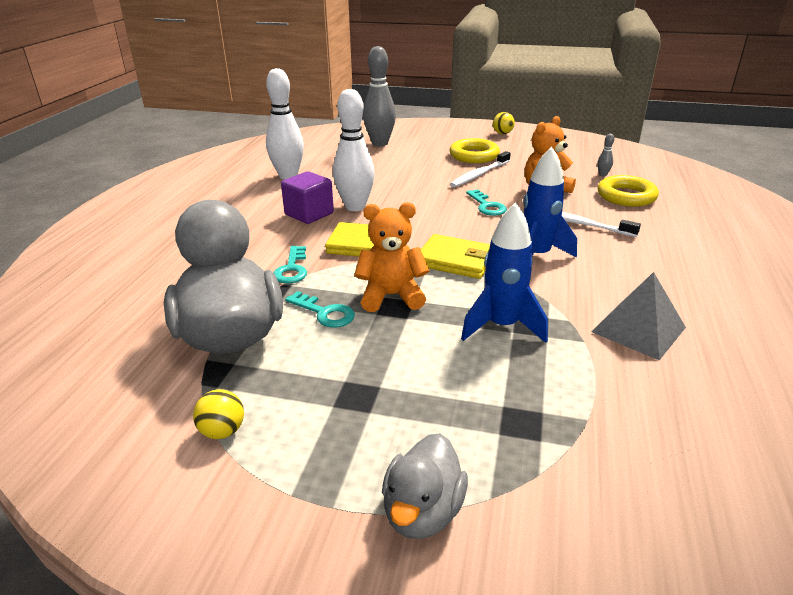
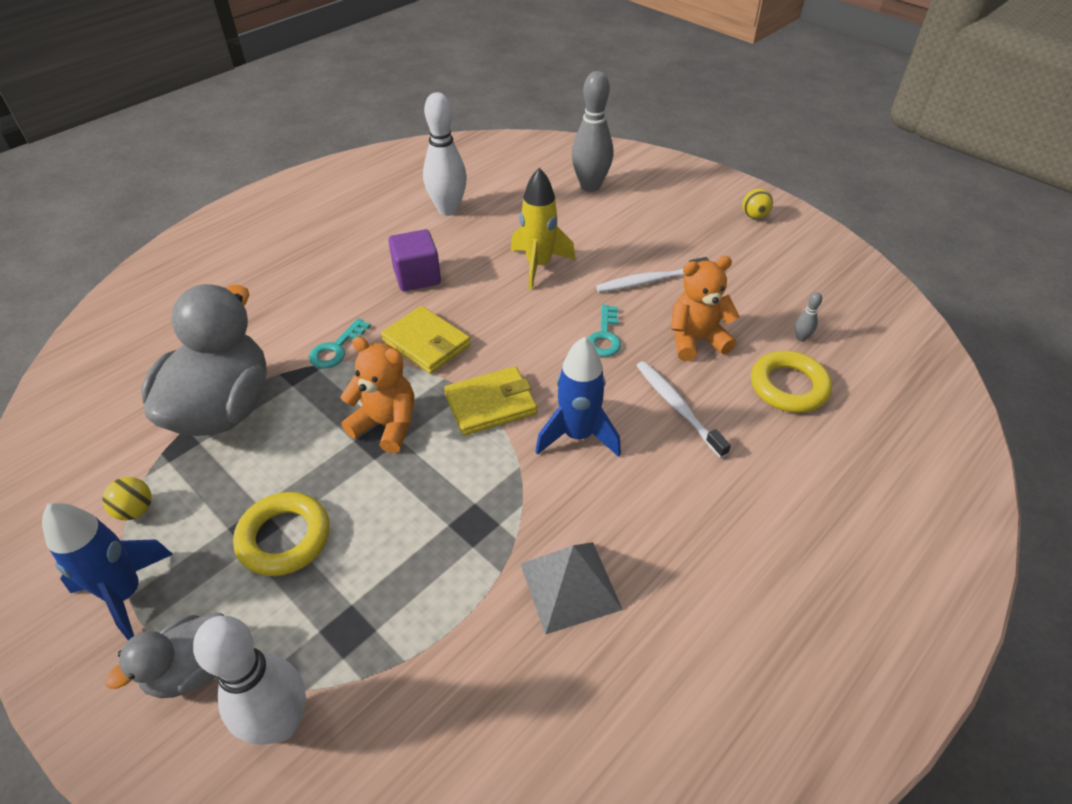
camera: 30 degrees right, 15 degrees up
(324, 313) = (313, 418): turquoise key -> none
(355, 207) = (469, 283): white bowling pin -> white bowling pin (281, 723)
(395, 186) = (538, 265): none -> yellow rocket
(455, 260) = (490, 404): yellow wallet -> yellow wallet turned 75 degrees counterclockwise
(474, 155) = (677, 245): yellow ring -> yellow ring (284, 538)
(502, 326) = (445, 513): blue rocket -> blue rocket (125, 594)

